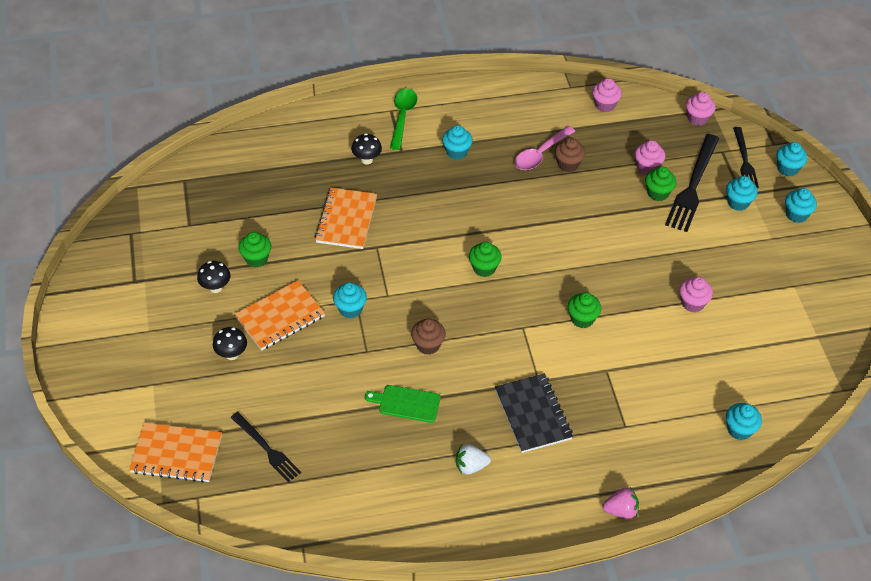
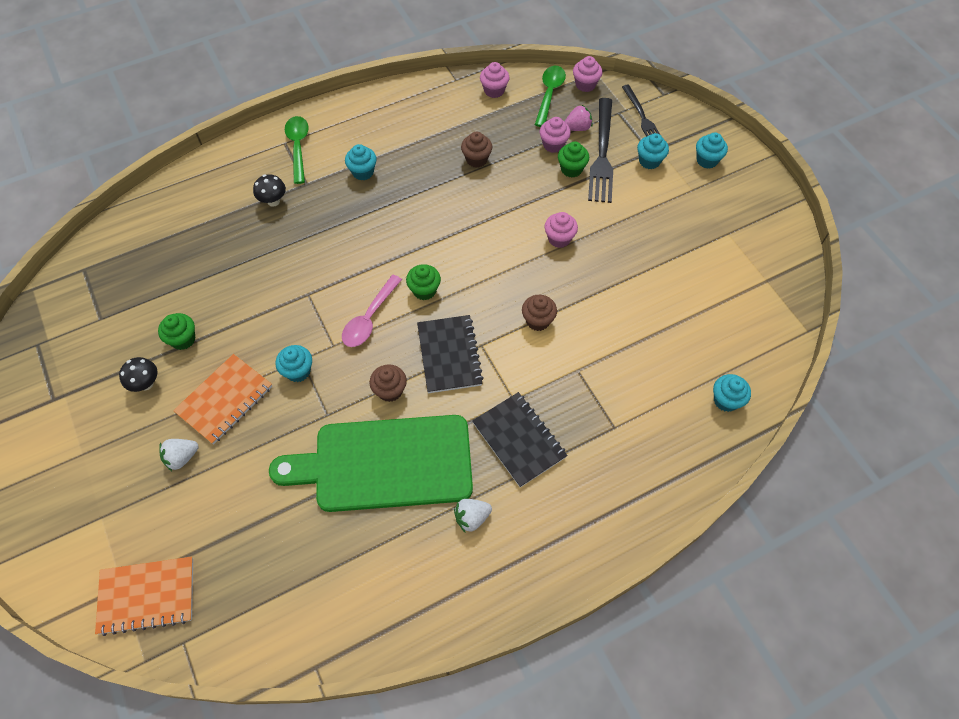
camera: 15 degrees left, 10 degrees up
(231, 354) = (182, 457): black mushroom -> white strawberry
(266, 449) = (247, 560): black fork -> none
(346, 220) = (268, 272): orange notebook -> none
(406, 403) = (385, 463): green cutting board -> green cutting board, size x2.47
(490, 328) = (449, 355): none -> black notebook
(540, 154) = (446, 155): pink spoon -> pink spoon (369, 318)
(582, 319) = (538, 320): green cupcake -> brown cupcake
(620, 510) = (638, 524): pink strawberry -> pink strawberry (577, 128)
(658, 119) = (549, 94): none -> green spoon
(692, 303) = (639, 276): pink cupcake -> pink cupcake (559, 238)
(787, 168) = (684, 116): turquoise cupcake -> none

